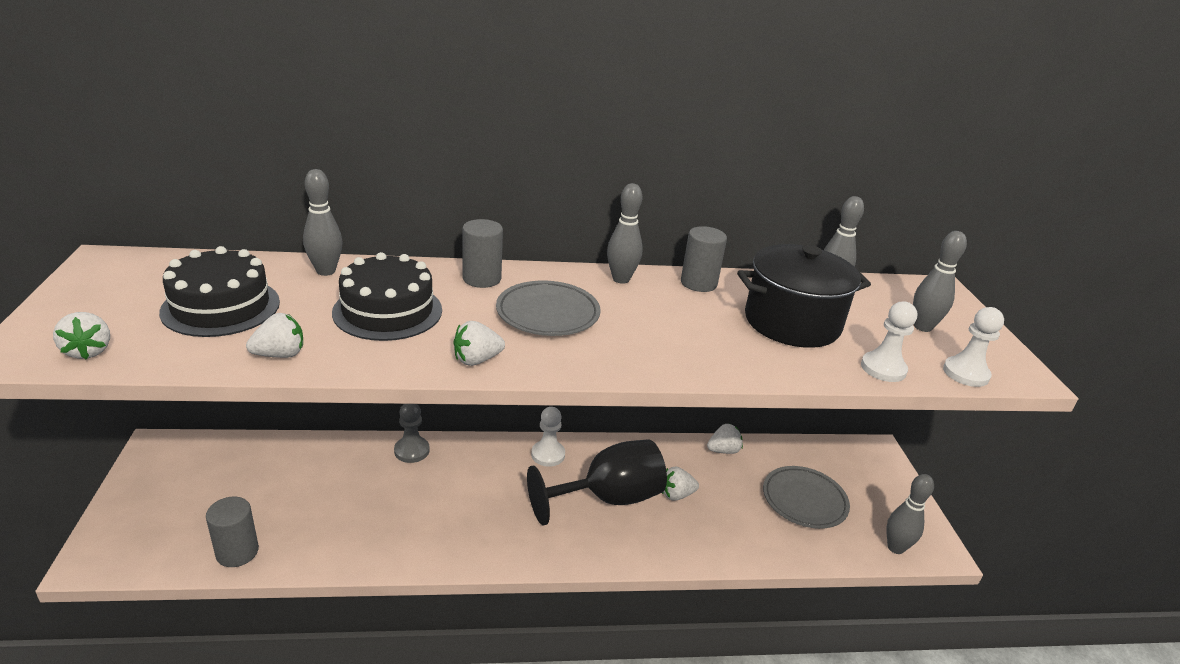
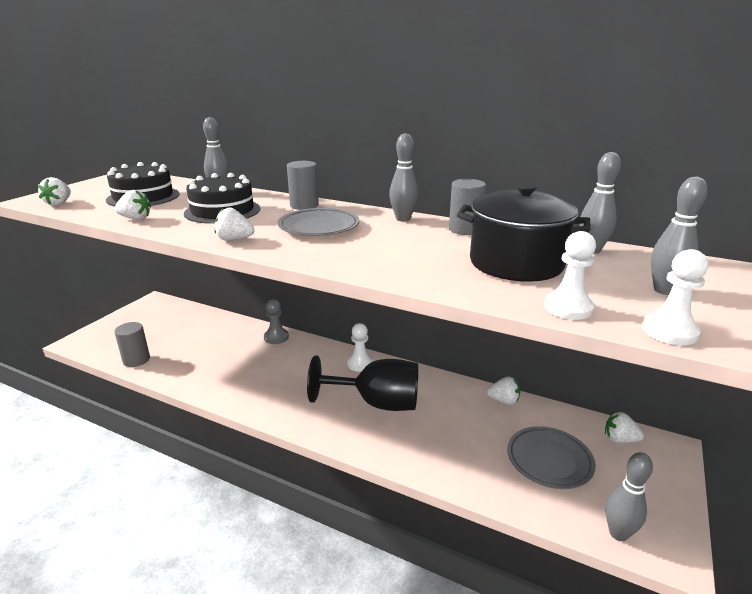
camera: 35 degrees right, 5 degrees down
(676, 495) = (433, 418): white strawberry -> white strawberry (619, 439)

